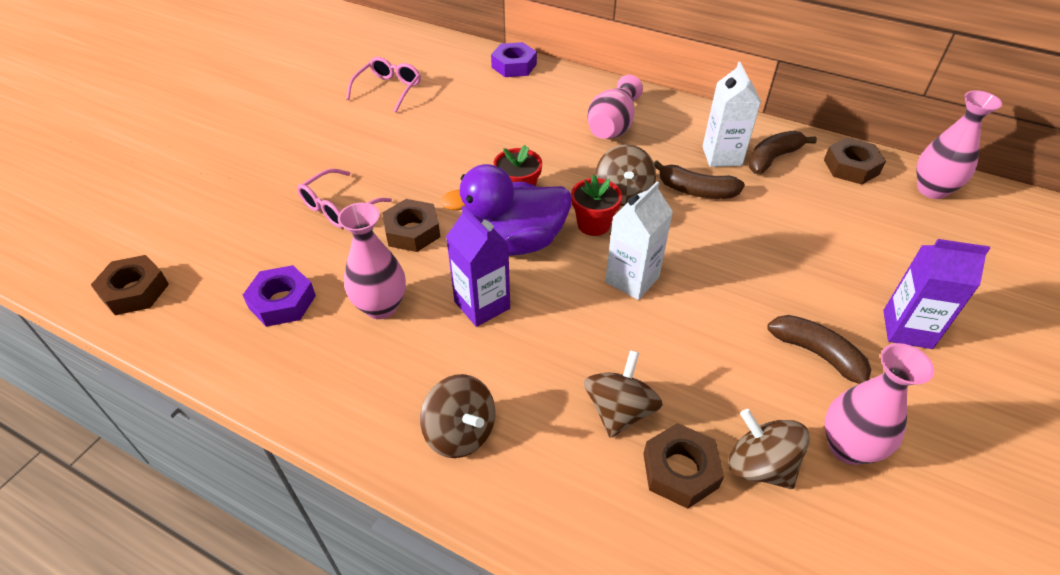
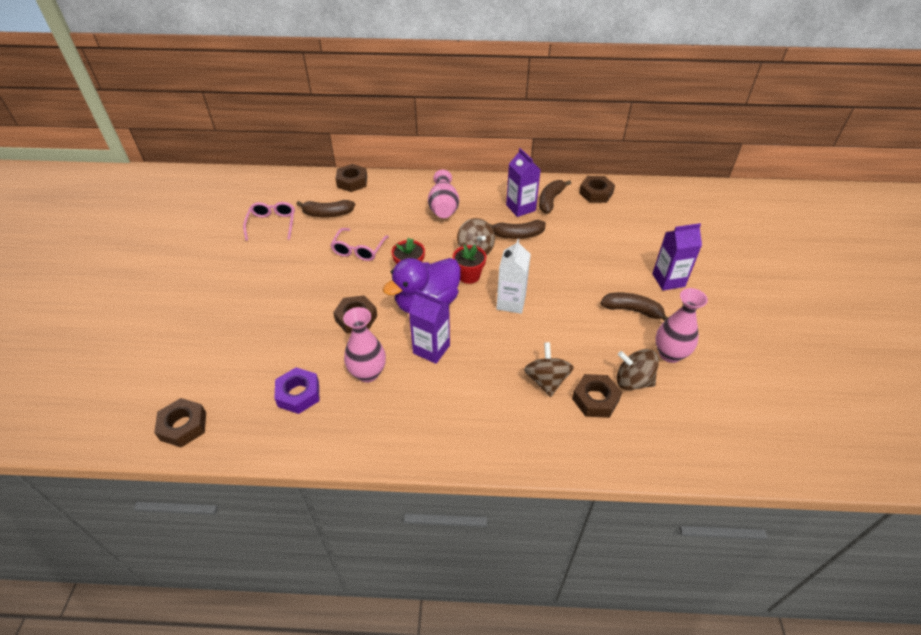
camera: 25 degrees left, 0 degrees up
(339, 207) = (294, 318): pink glasses -> pink glasses (359, 249)
(460, 95) = (327, 214): none -> brown banana
(460, 432) = (465, 428): brown spinning top -> none
(514, 66) = (352, 182): purple nut -> brown nut
(722, 156) = (520, 208): white carton -> purple carton
(932, 190) = (644, 194): pink vase -> none

